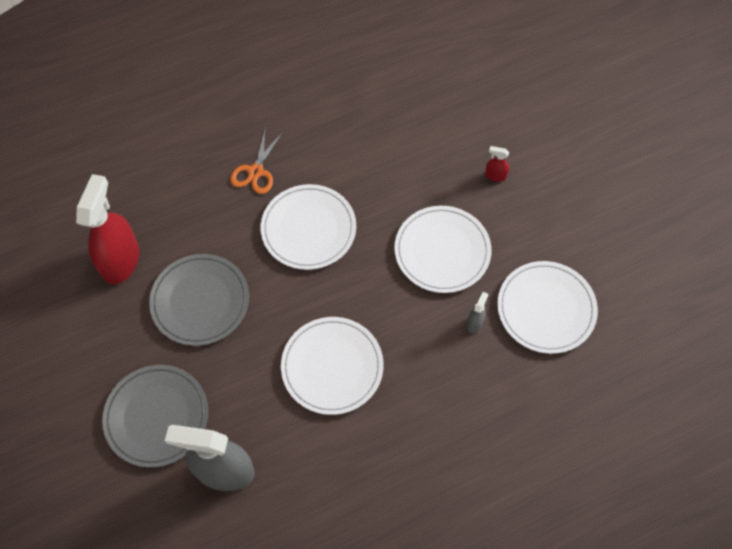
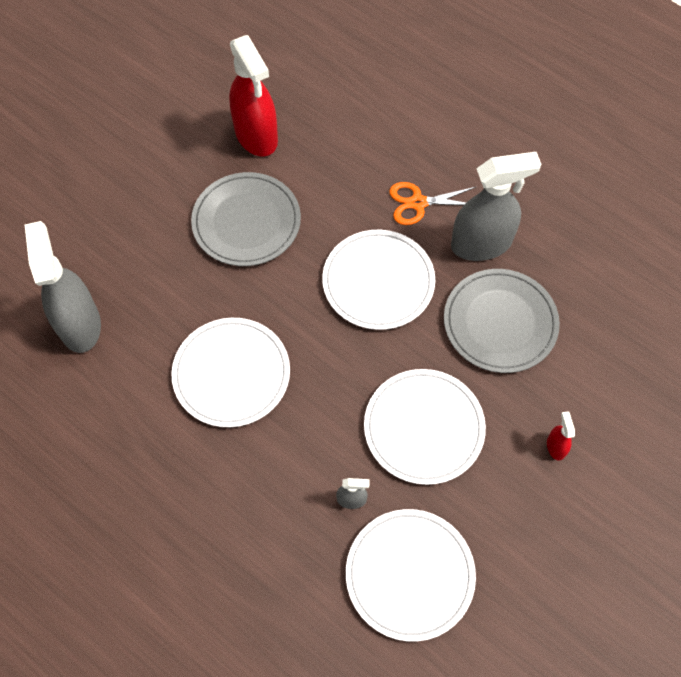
camera: 65 degrees right, 0 degrees up
(121, 260) = (256, 136): red spray bottle -> red spray bottle turned 75 degrees clockwise
(157, 416) = (111, 242): grey plate -> grey plate (500, 323)
(315, 146) = (481, 244): none -> grey spray bottle

